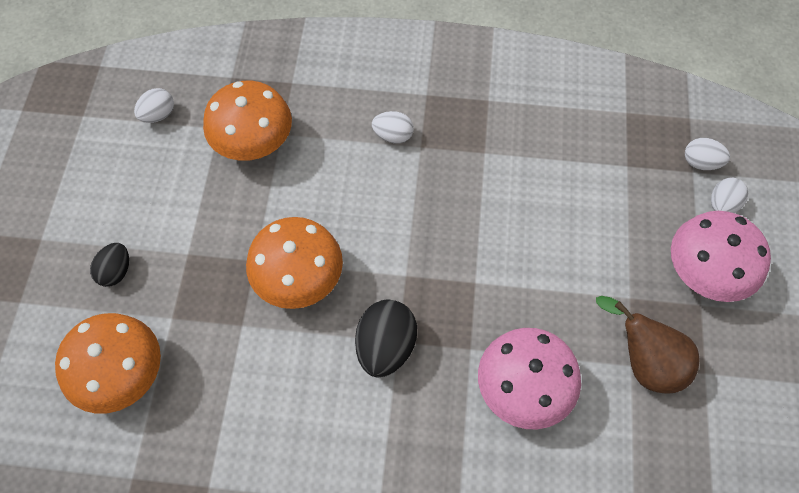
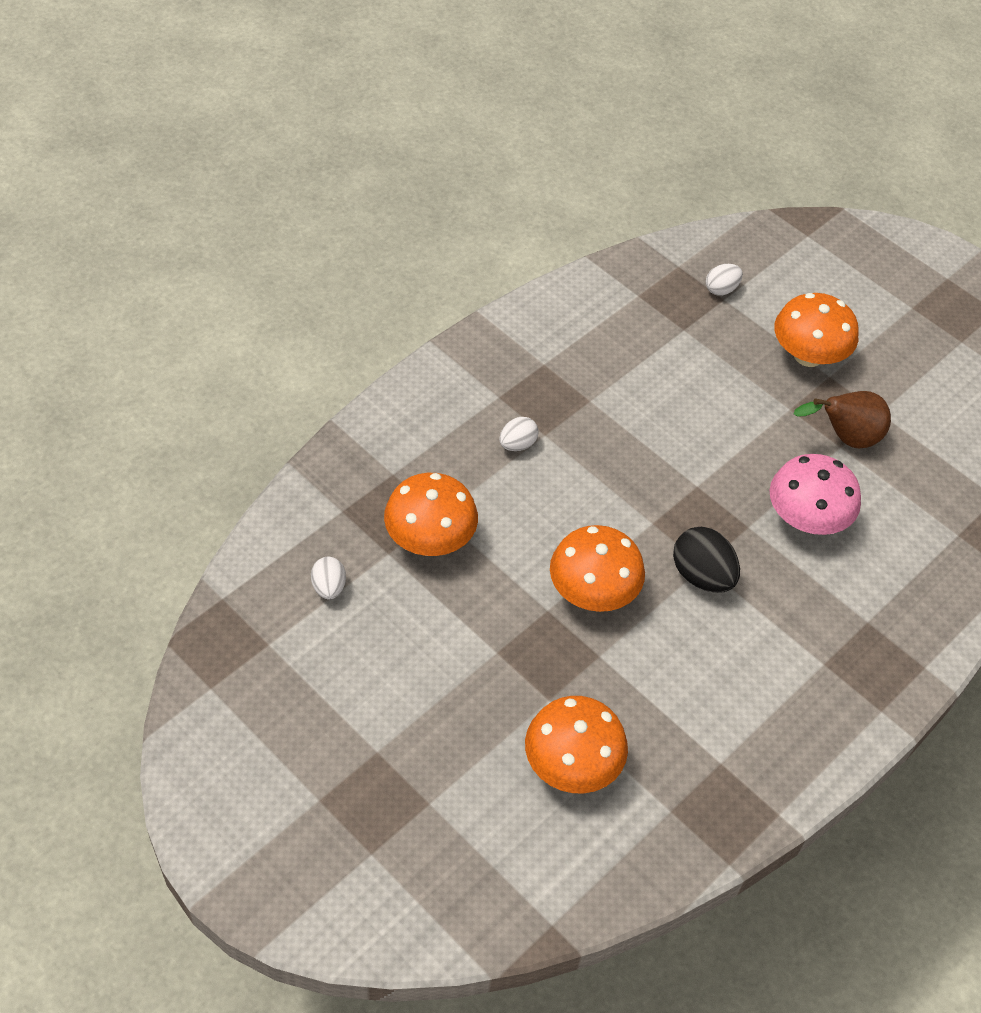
camera: 55 degrees left, 10 degrees down
(116, 271) = (466, 713): black egg -> none
(705, 273) = (808, 355): pink mushroom -> orange mushroom
(722, 205) = (765, 305): white egg -> none

